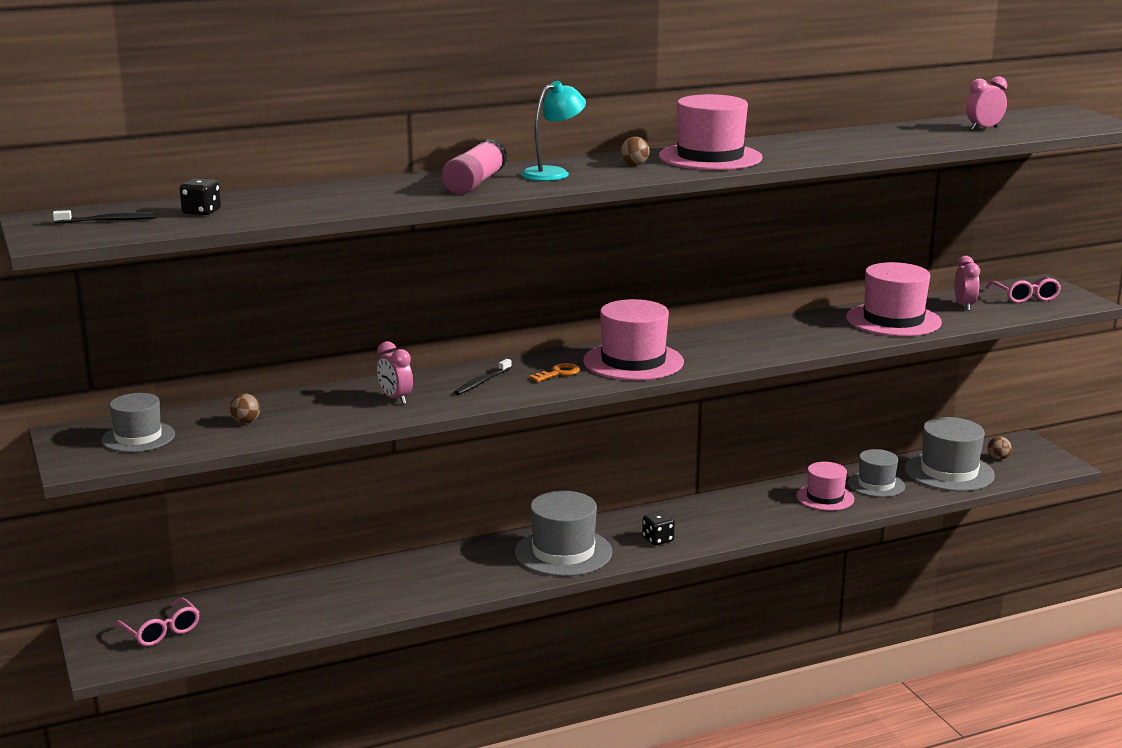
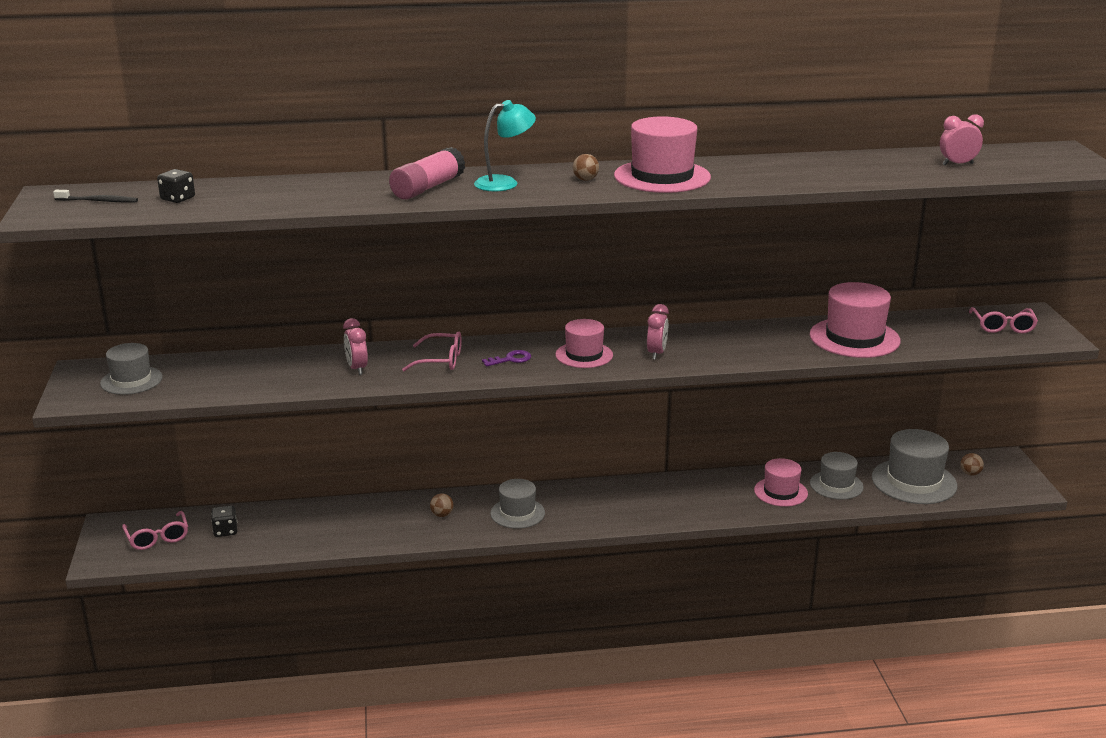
camera: 15 degrees right, 5 degrees up
(246, 422) = (223, 376): brown ball -> brown ball (442, 515)
(482, 382) = (440, 360): black toothbrush -> pink glasses
(558, 373) = (511, 359): orange key -> purple key
(563, 552) = (517, 513): grey hat -> grey hat, size x0.63
(633, 361) = (584, 355): pink hat -> pink hat, size x0.63
(658, 539) = (606, 513): black dice -> black dice (225, 531)
(964, 306) = (935, 330): pink clock -> pink clock (656, 353)

